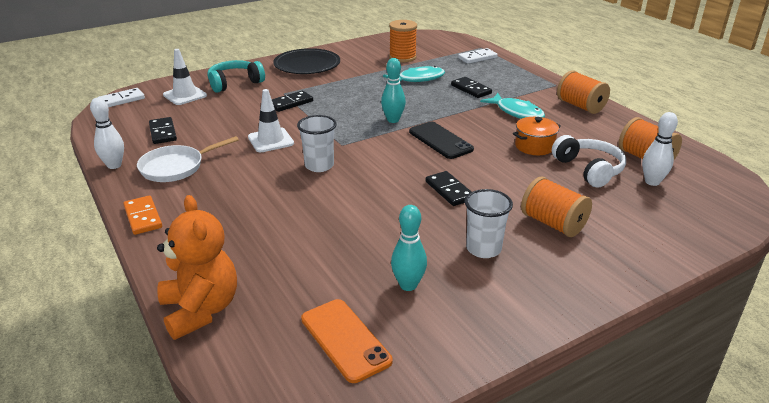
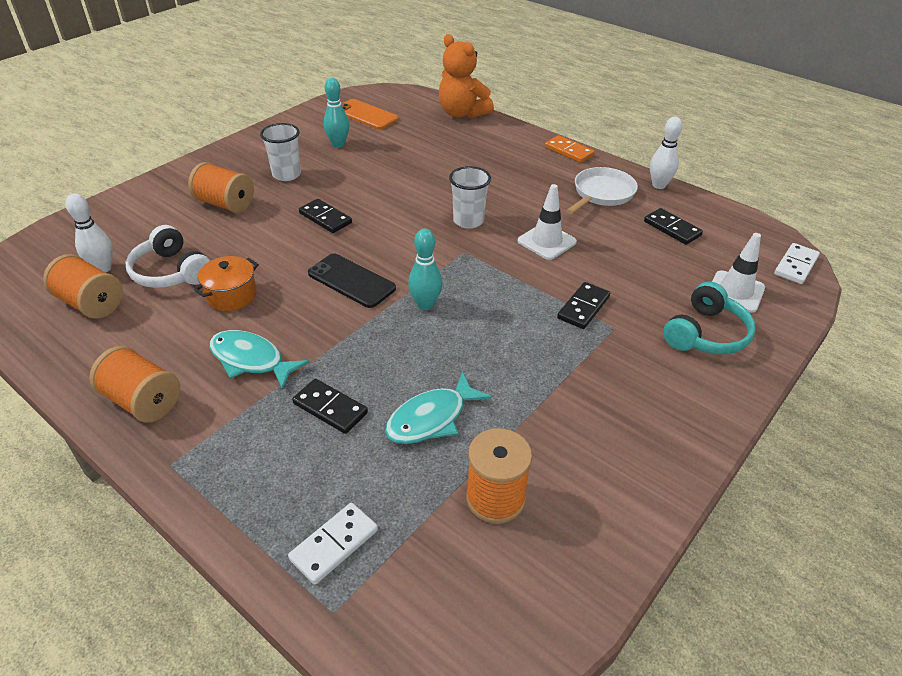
camera: 160 degrees right, 10 degrees up
(307, 64) = (652, 418): black plate -> none

